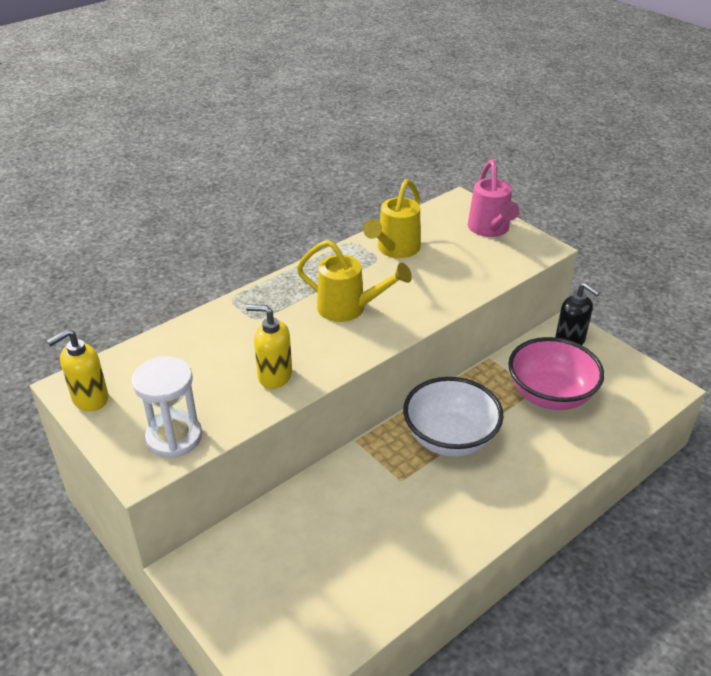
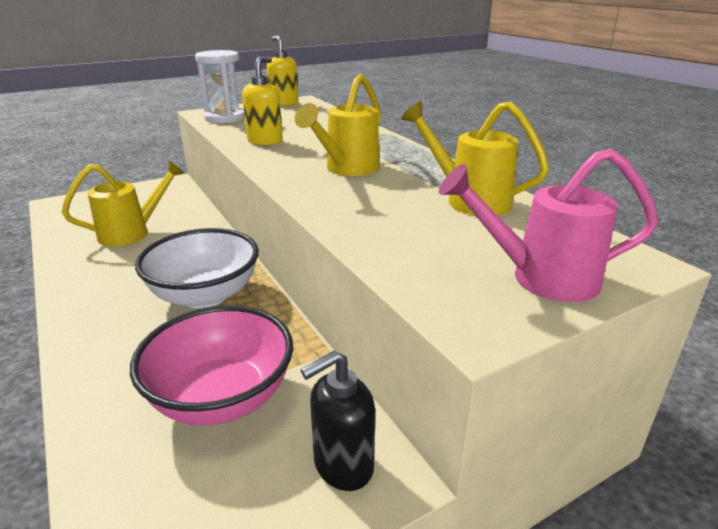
camera: 100 degrees right, 10 degrees down
(351, 542) = (133, 233): none -> yellow watering can

